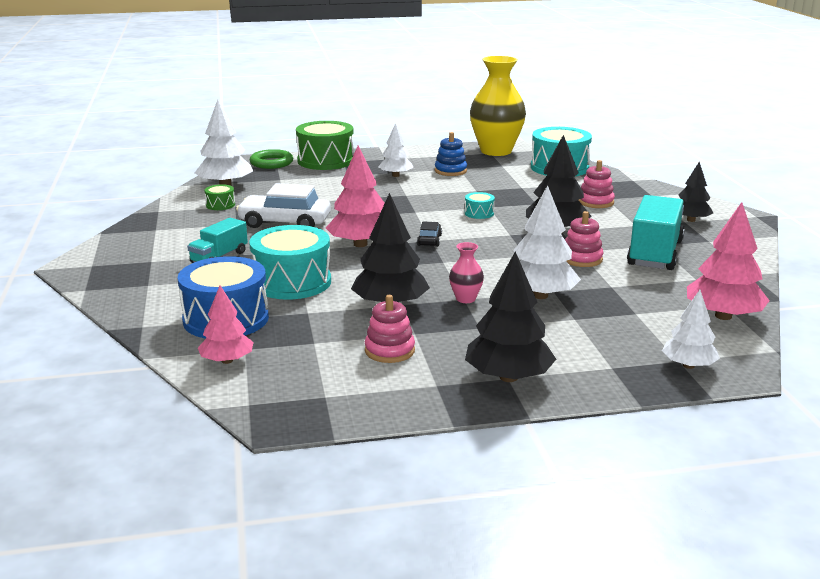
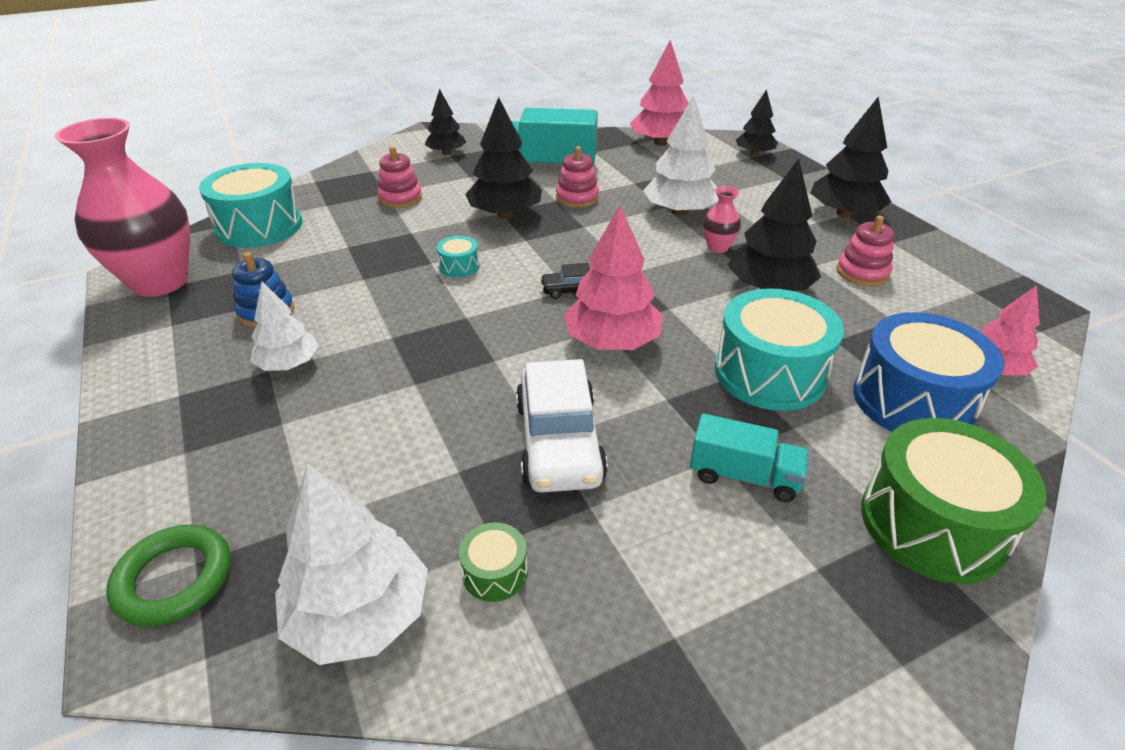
camera: 105 degrees left, 15 degrees up
(325, 161) = (175, 480): green drum -> green drum (932, 523)
(496, 151) = (160, 282): yellow vase -> pink vase
(688, 365) = (754, 154): white tree -> black tree

